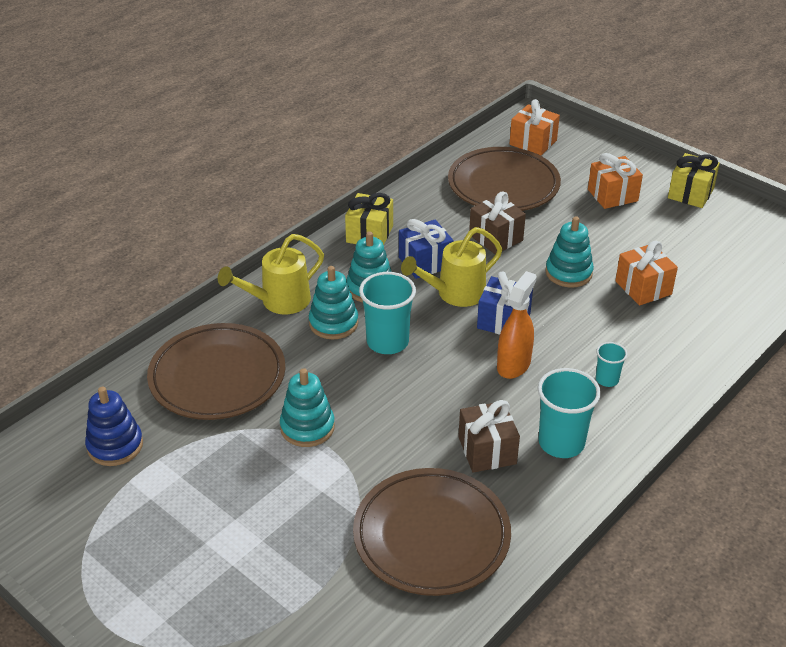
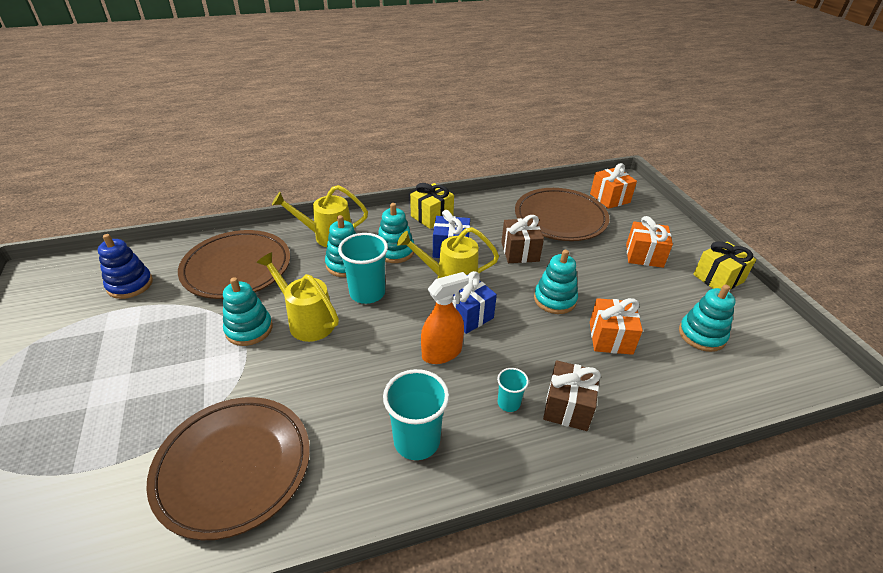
camera: 30 degrees right, 0 degrees up
(356, 394) = (307, 321): none -> yellow watering can
(487, 450) = (351, 415): brown gift -> brown gift (567, 407)
(712, 253) = (702, 335): none -> turquoise stacking toy

